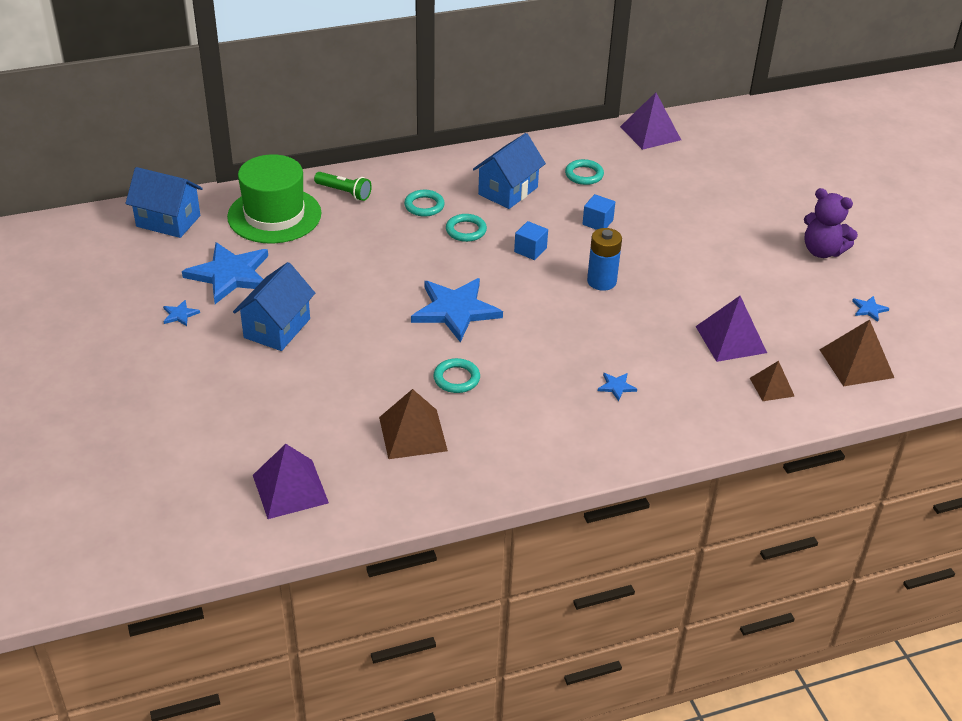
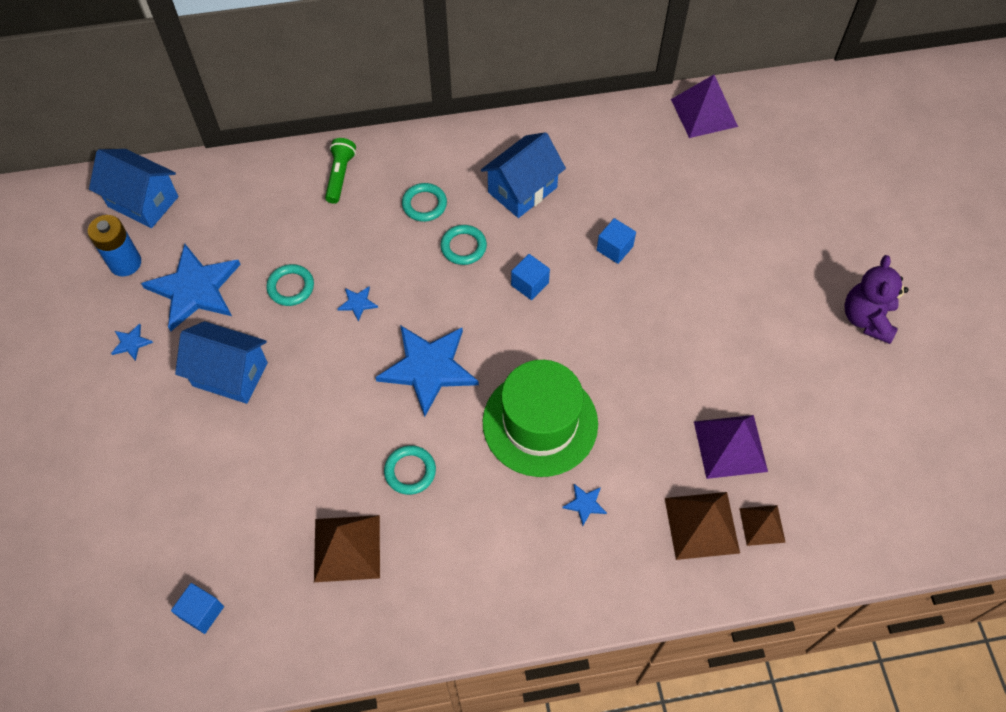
camera: 10 degrees right, 20 degrees up
(274, 215) = (258, 203): green hat -> green hat (540, 423)
(277, 328) = (230, 374): blue house -> blue house turned 75 degrees clockwise
(290, 488) = (202, 612): purple pyramid -> blue cube
(344, 192) = (340, 175): green flashlight -> green flashlight turned 120 degrees counterclockwise
(584, 175) = (614, 172): turquoise ring -> turquoise ring (291, 287)
(601, 281) = (600, 341): blue battery -> blue battery (125, 263)
(822, 251) = (867, 319): purple teddy bear -> purple teddy bear turned 60 degrees clockwise
(856, 363) = (869, 500): brown pyramid -> brown pyramid (702, 525)
(869, 309) = (902, 417): blue star -> blue star (357, 303)

